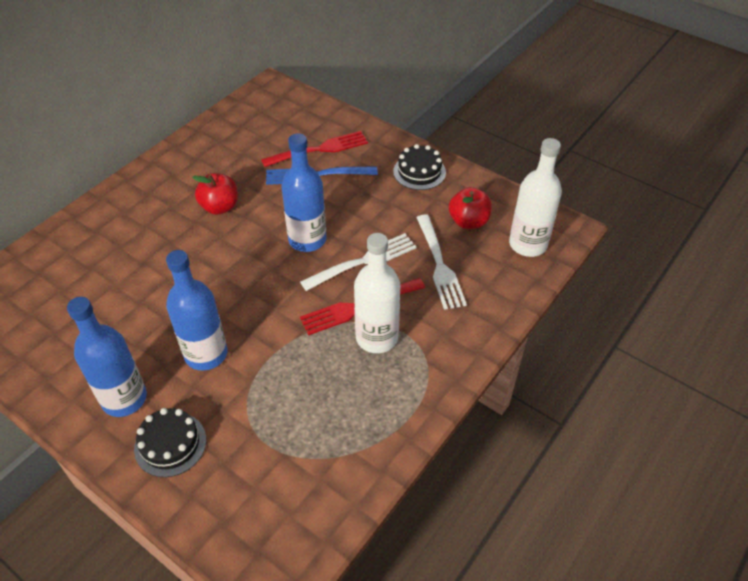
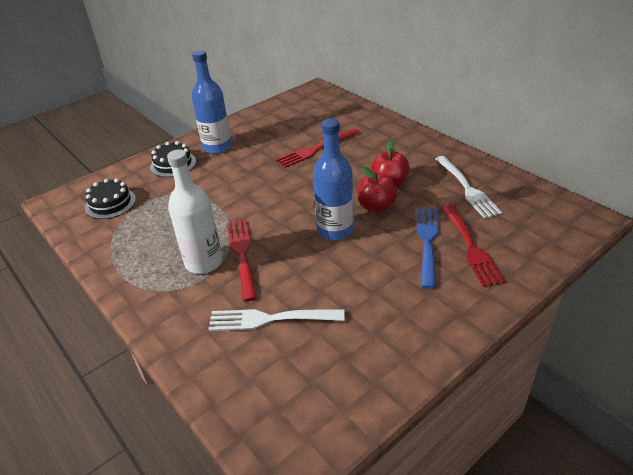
camera: 105 degrees right, 10 degrees down
(140, 281) = (316, 149): none -> red fork
(206, 354) = (235, 176): blue bottle -> none
(362, 262) = (294, 263): white fork -> white fork (466, 188)
(419, 172) = (425, 327): black cake -> black cake (110, 203)
(468, 222) = (327, 358): red apple -> red apple (376, 206)
(528, 244) = (272, 411): white bottle -> none

